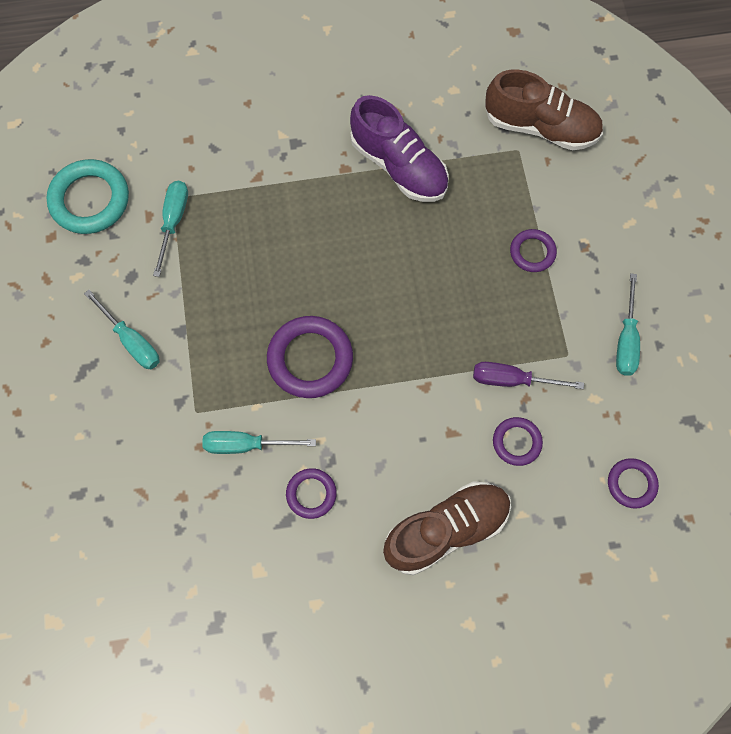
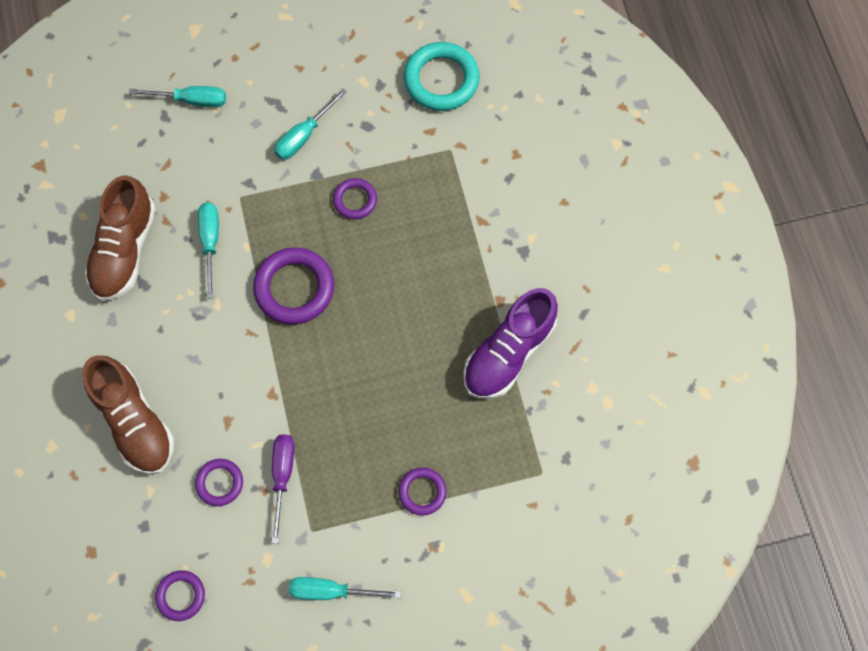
camera: 85 degrees right, 0 degrees up
(173, 222) = (425, 153): turquoise screwdriver -> turquoise screwdriver (191, 100)
(311, 494) = (167, 302): purple ring -> purple ring (355, 200)
(540, 127) = (573, 496): brown shoe -> brown shoe (125, 250)

